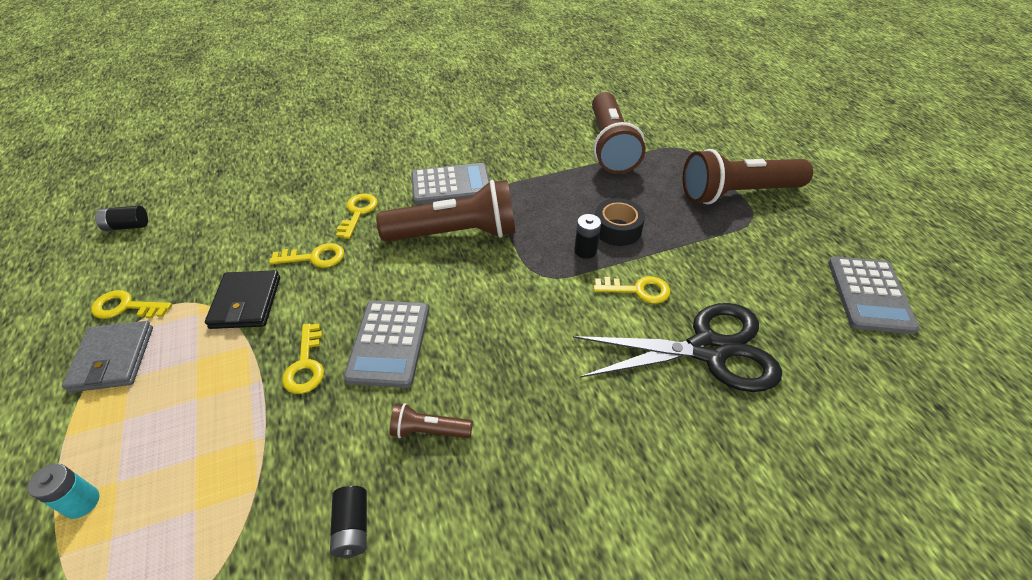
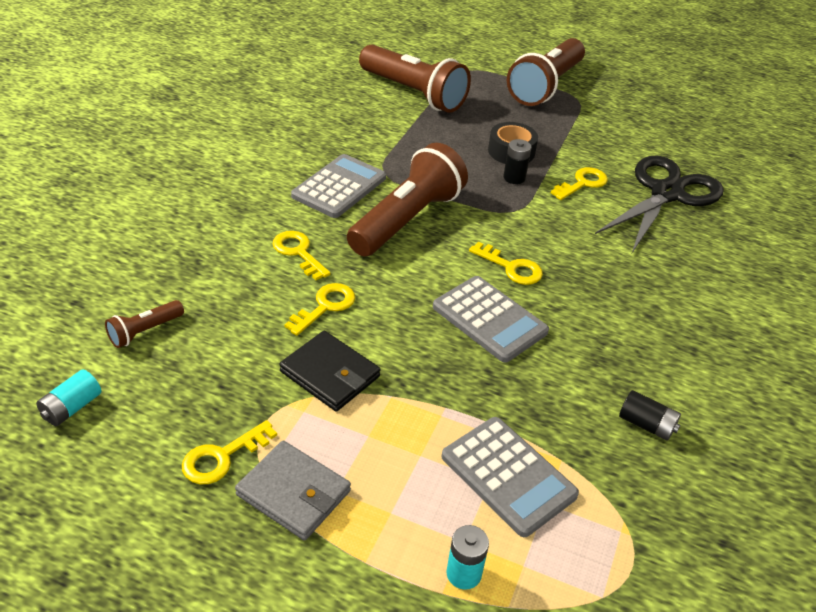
camera: 50 degrees left, 5 degrees down
(127, 226) = (72, 408): black battery -> turquoise battery
(306, 364) = (457, 374): yellow key -> yellow key (511, 267)
(429, 430) = (600, 345): brown flashlight -> brown flashlight (144, 331)
(869, 295) = (693, 113): grey calculator -> grey calculator (508, 476)

